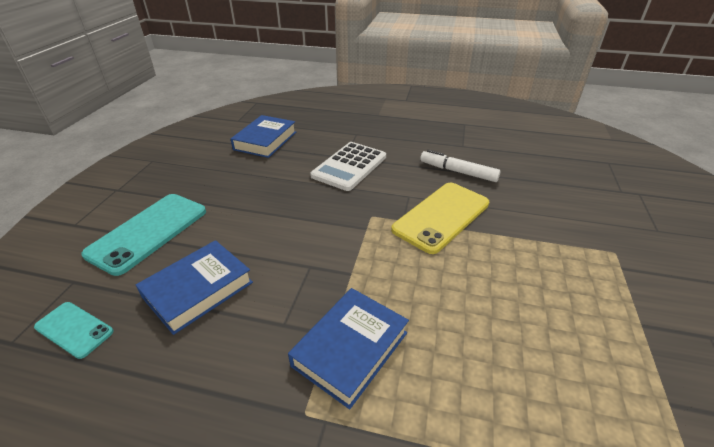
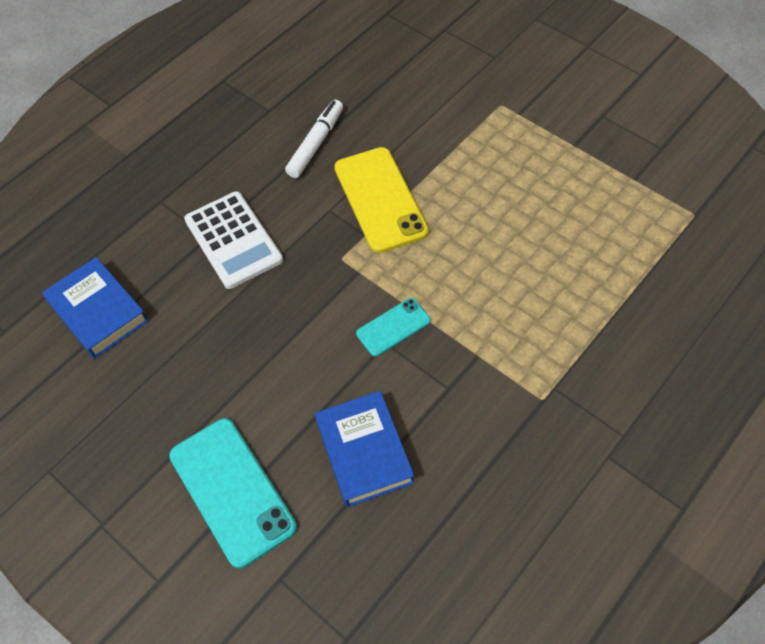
camera: 60 degrees left, 20 degrees up
(74, 329) = (359, 575): turquoise phone -> turquoise phone (393, 327)
(350, 349) = (500, 346): blue book -> none
(458, 171) = (316, 144): white marker -> white marker turned 150 degrees clockwise

